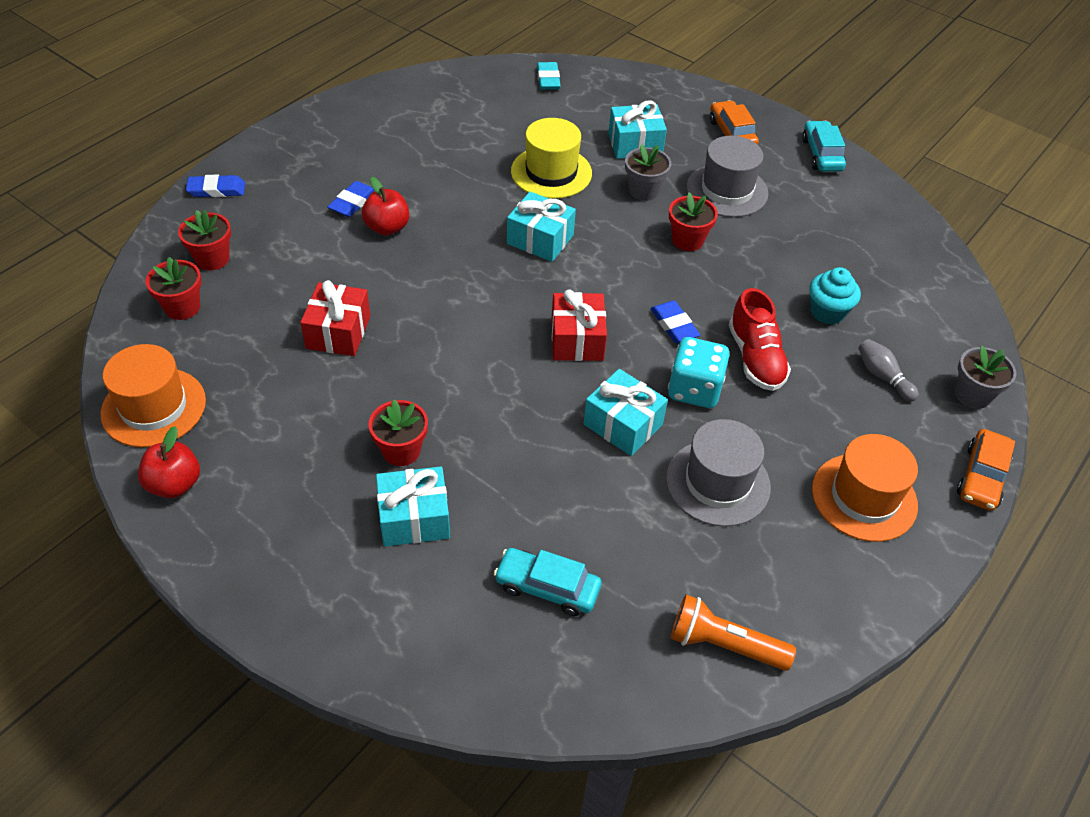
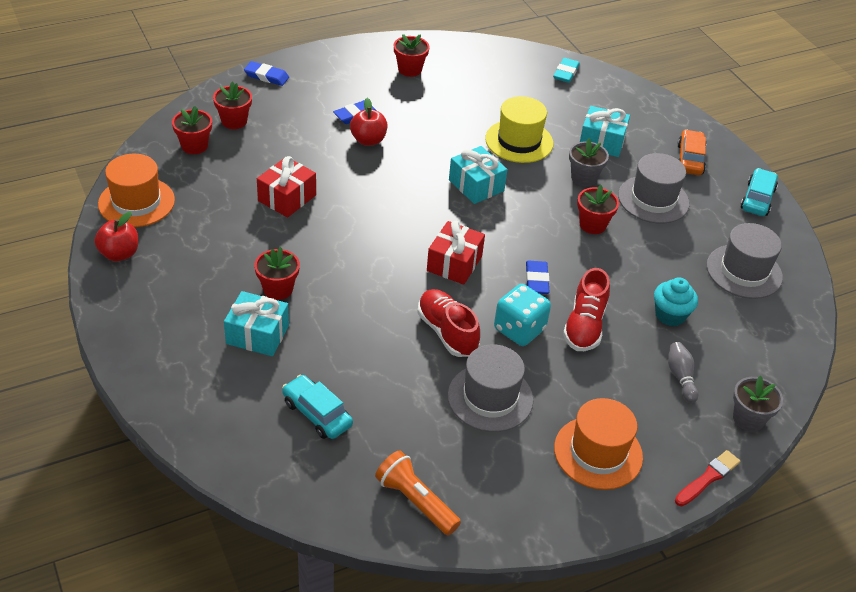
camera: 25 degrees right, 5 degrees down
(379, 128) = (410, 69): none -> red flower pot
(623, 424) = (447, 332): turquoise gift -> red shoe
(862, 237) = (744, 271): none -> grey hat
(981, 477) = (708, 478): orange car -> red brush

